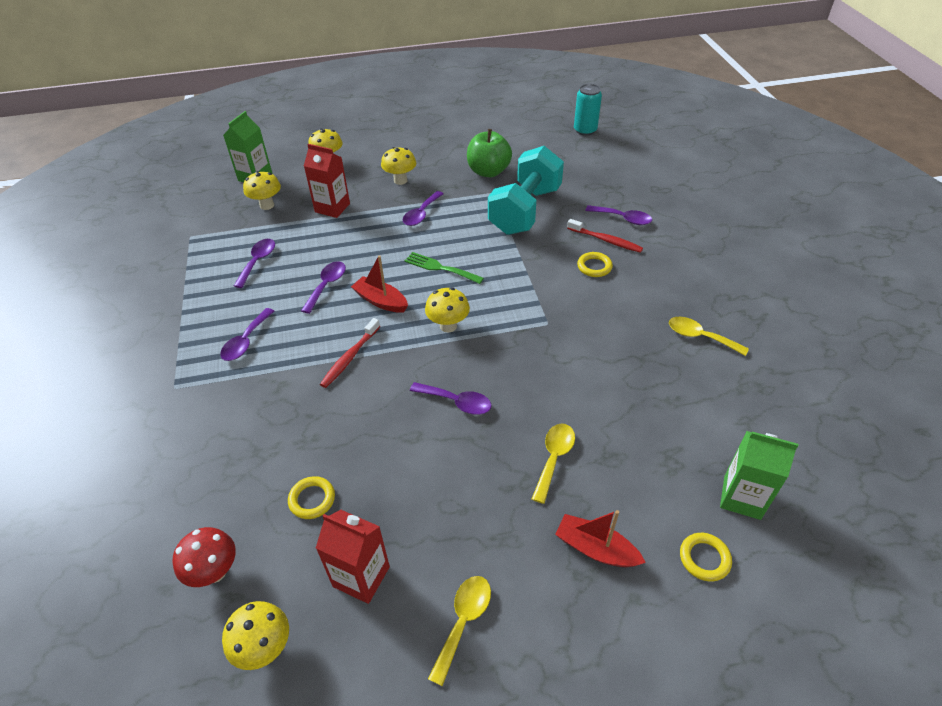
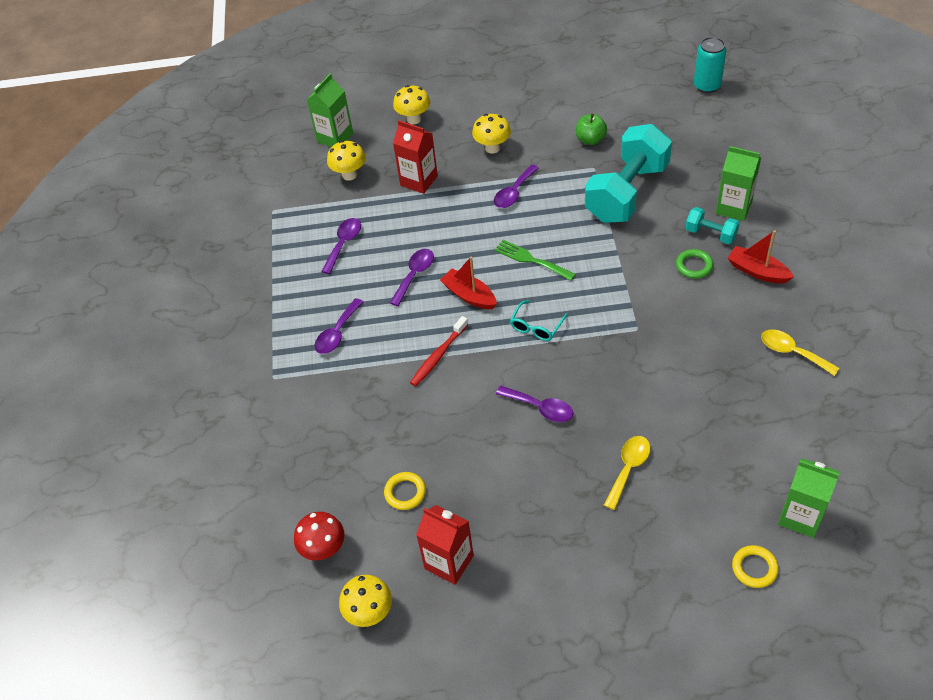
camera: 10 degrees right, 5 degrees up
(448, 326) = (536, 327): yellow mushroom -> turquoise glasses
(463, 621) = (535, 605): yellow spoon -> none
(488, 171) = (590, 139): green apple -> green apple, size x0.63
(594, 267) = (694, 266): yellow ring -> green ring
(596, 549) = (657, 553): red boat -> red boat (757, 271)
(605, 240) = (710, 234): red toothbrush -> turquoise dumbbell
(623, 219) = (733, 207): purple spoon -> green carton

